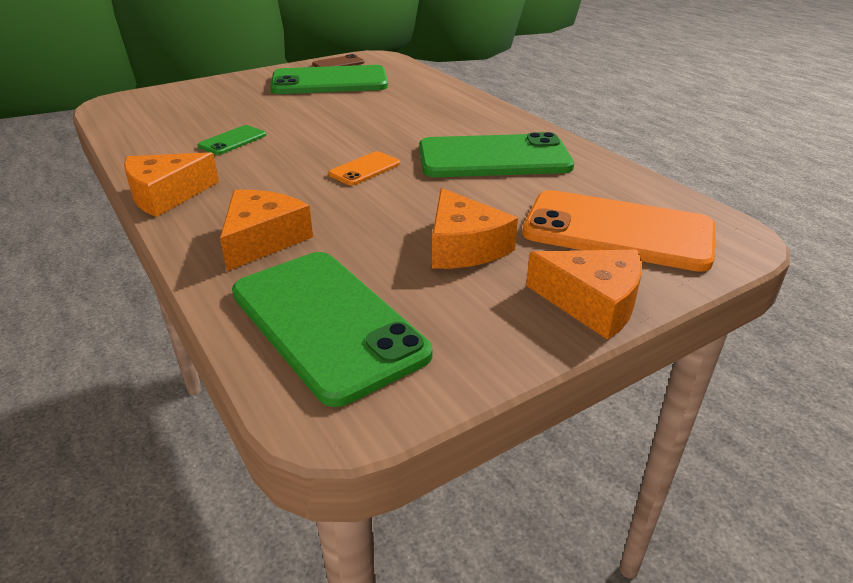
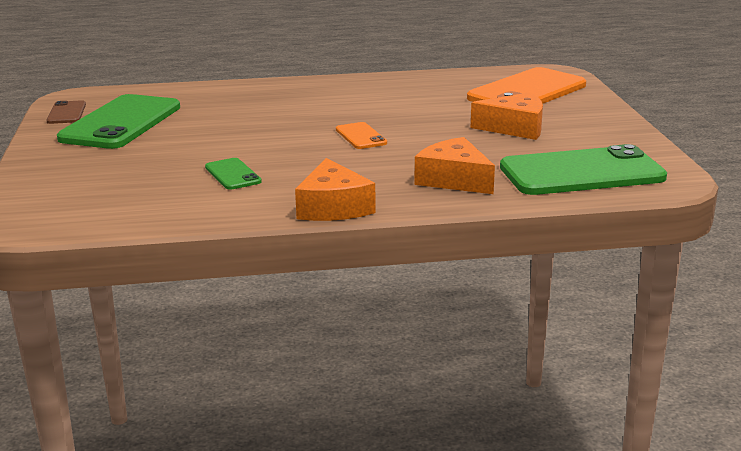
camera: 65 degrees left, 10 degrees down
(494, 158) = (386, 98): green phone -> none
(592, 303) = (601, 113): orange cheese -> none

